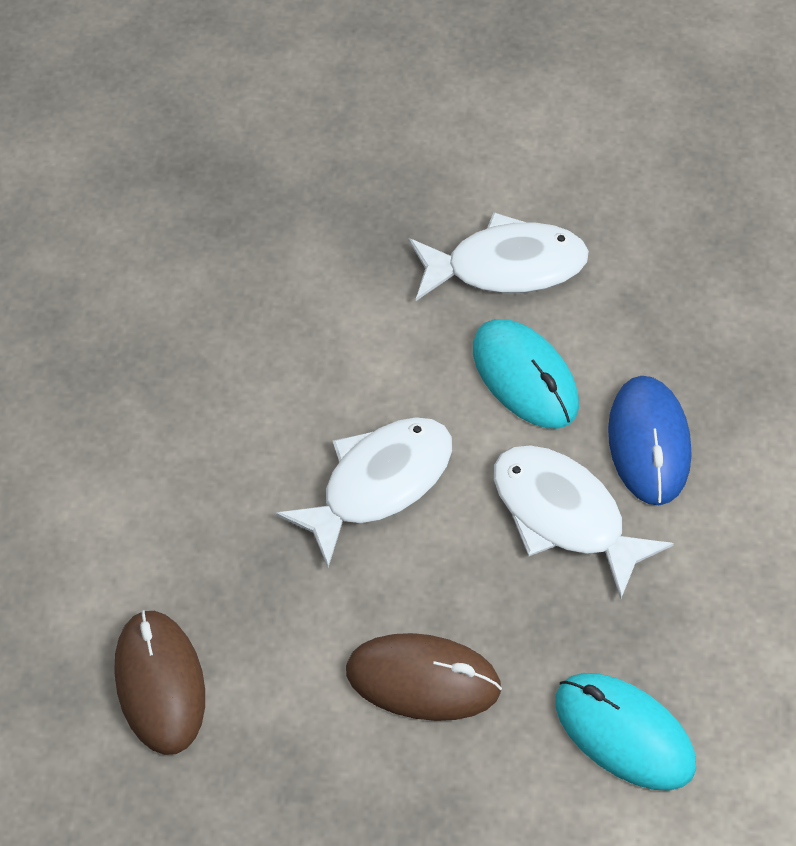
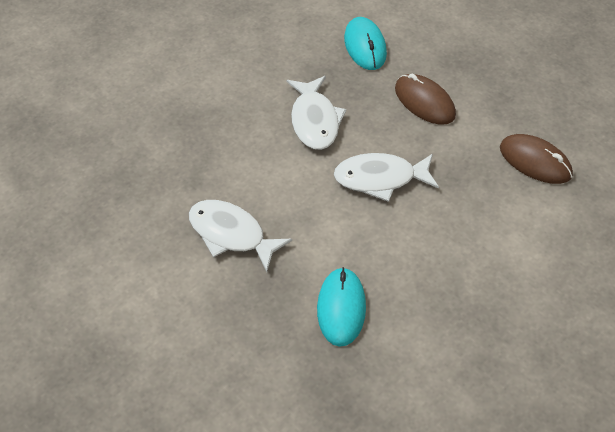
camera: 145 degrees left, 5 degrees down
(160, 684) = (535, 161): brown mouse -> brown mouse turned 75 degrees counterclockwise
(525, 377) = (275, 181): turquoise mouse -> turquoise mouse (341, 308)
(649, 443) = (252, 124): blue mouse -> none

